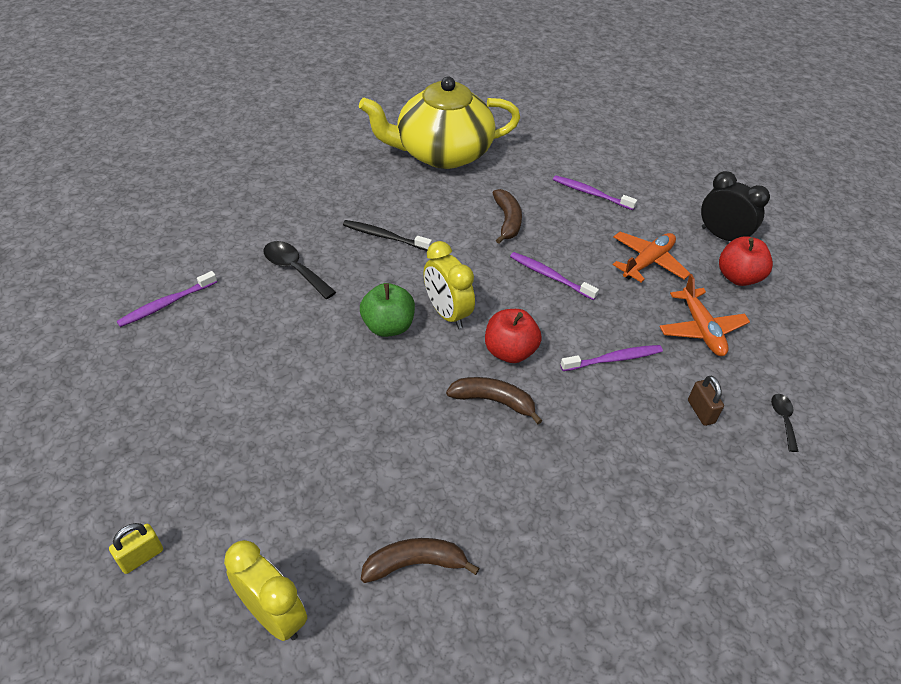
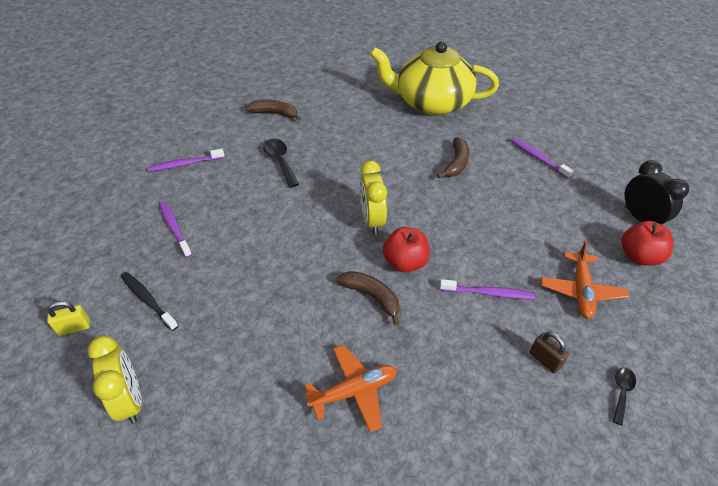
camera: 25 degrees right, 0 degrees up
(385, 236) = (356, 153): black toothbrush -> black toothbrush (148, 300)
(388, 326) = (323, 218): green apple -> none
(415, 564) = (246, 401): brown banana -> brown banana (275, 114)
(550, 276) = (469, 213): purple toothbrush -> purple toothbrush (174, 228)
(647, 262) = (559, 223): orange plane -> orange plane (354, 391)
(701, 411) = (545, 360): brown padlock -> brown padlock turned 45 degrees counterclockwise

